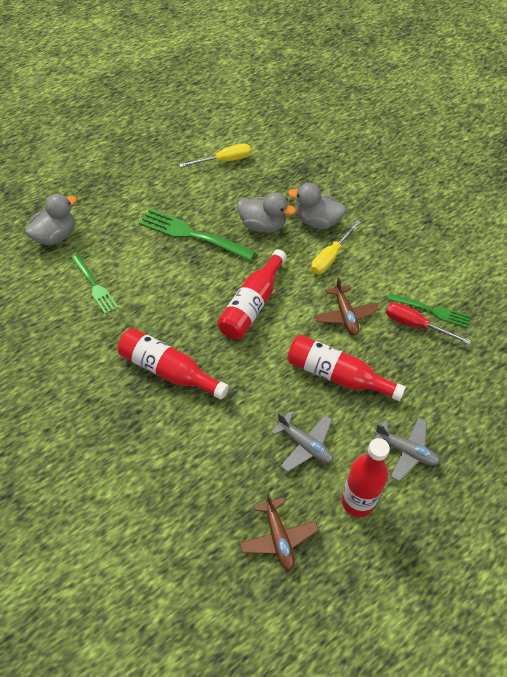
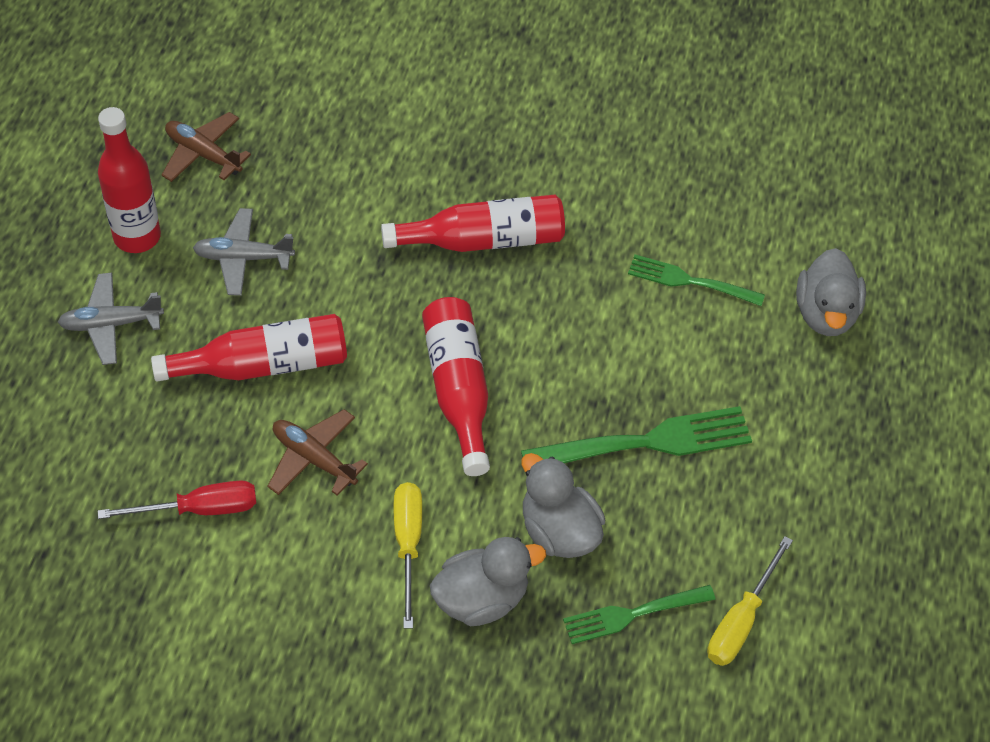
camera: 140 degrees right, 0 degrees up
(262, 225) = (558, 531): grey duck -> grey duck turned 75 degrees clockwise
(431, 310) = (188, 549): green fork -> green fork (634, 613)

